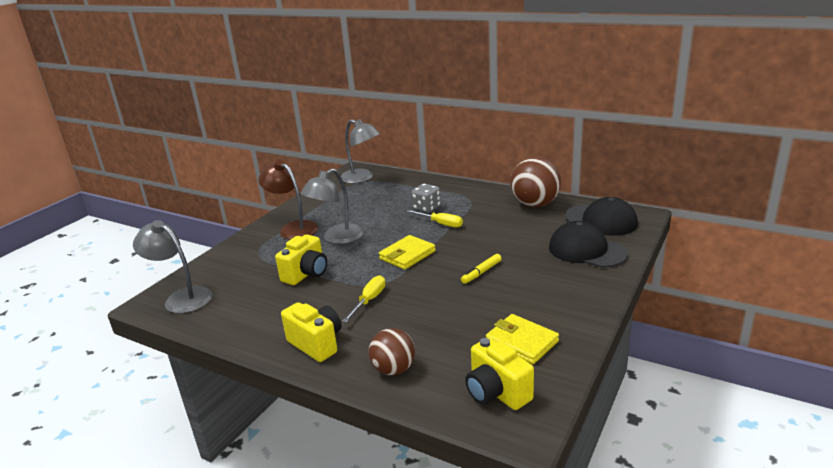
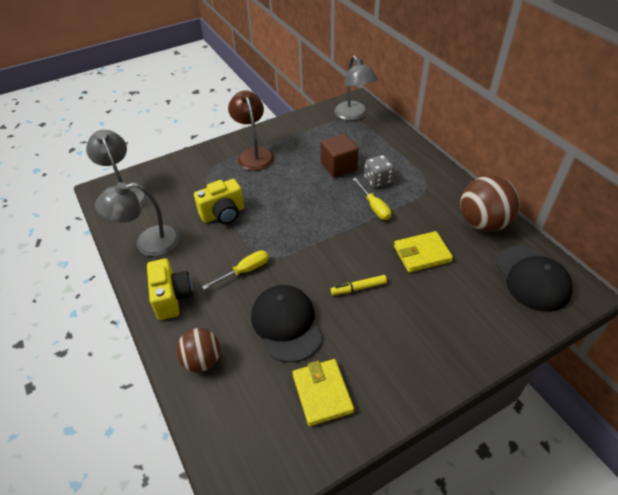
camera: 30 degrees right, 20 degrees up
(337, 238) = (277, 183): grey lamp -> grey lamp (148, 243)
(383, 211) = (338, 166): none -> brown cube
(407, 255) = (315, 232): yellow wallet -> yellow wallet (422, 254)
(496, 392) = (254, 438): yellow camera -> none
(587, 250) = (480, 313): black cap -> black cap (286, 324)

